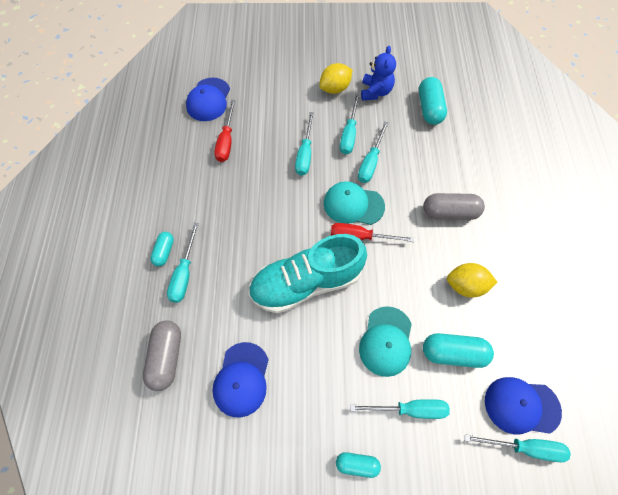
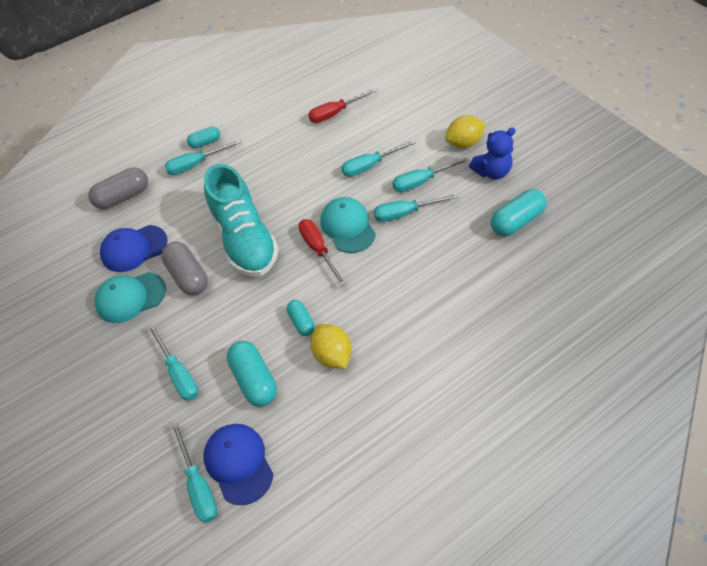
camera: 60 degrees right, 10 degrees down
(208, 100) = (366, 78): blue cap -> none
(306, 282) = (245, 239): turquoise shoe -> turquoise shoe turned 150 degrees counterclockwise
(335, 88) = (464, 143): yellow lemon -> yellow lemon turned 45 degrees counterclockwise
(357, 464) = (109, 361): turquoise capsule -> turquoise capsule (301, 322)
(386, 341) = (230, 323): turquoise cap -> turquoise cap (130, 297)
(449, 213) = (404, 301): grey capsule -> grey capsule (188, 276)

